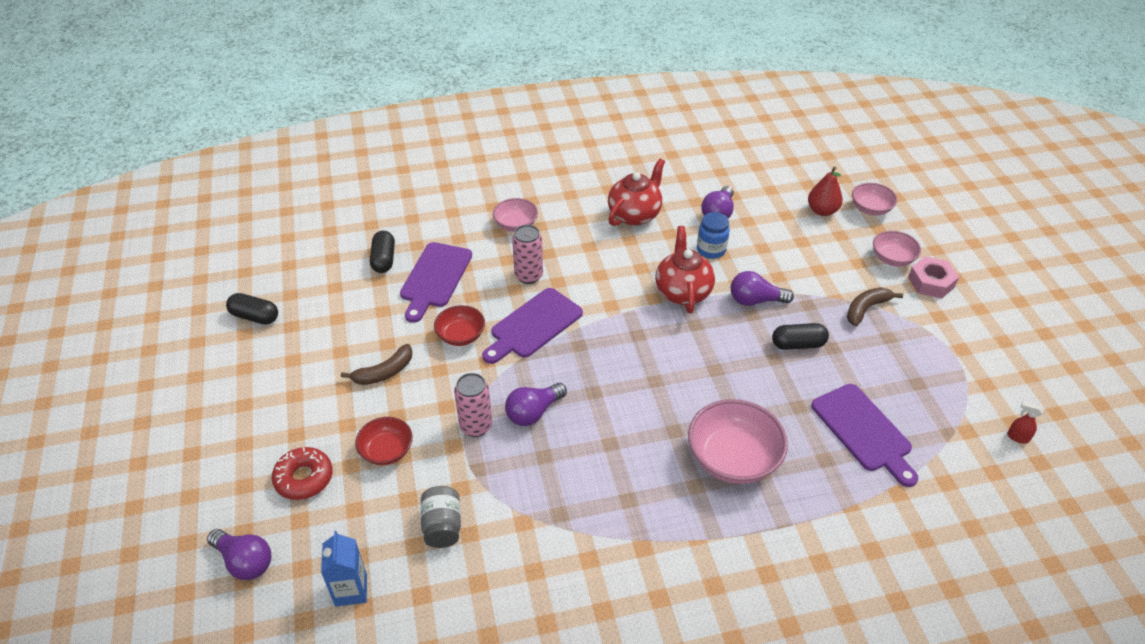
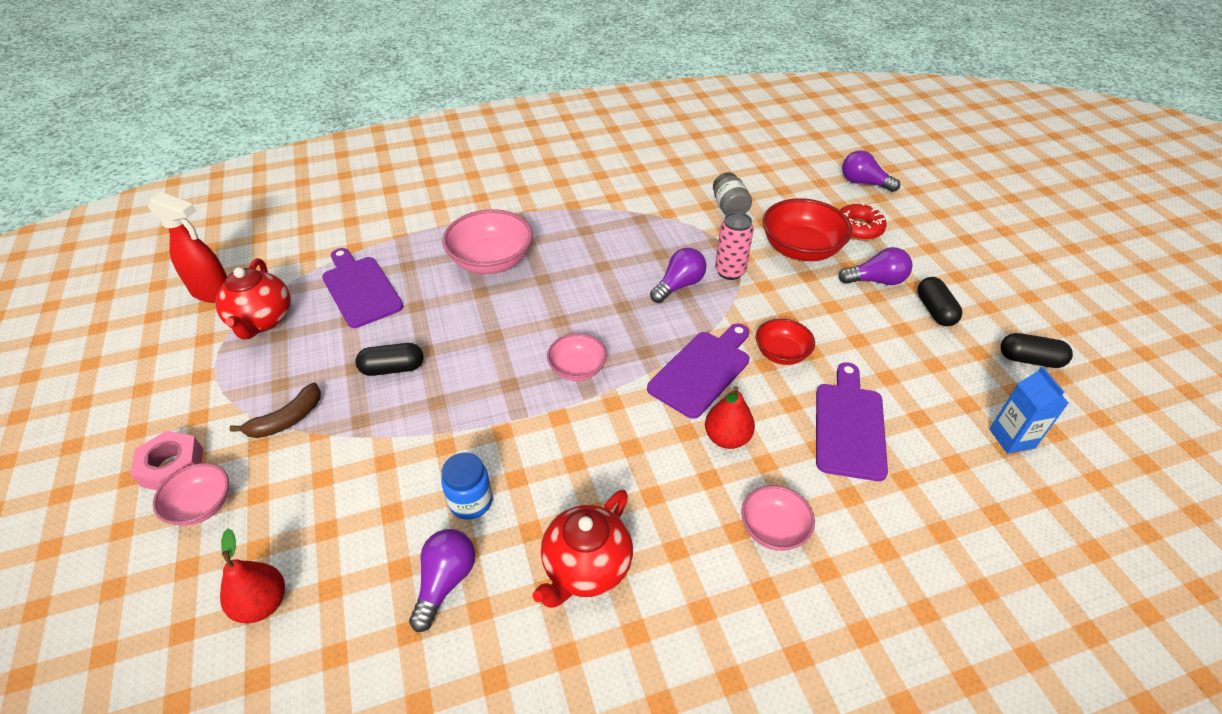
camera: 175 degrees right, 0 degrees up
(351, 590) = (778, 174): blue carton -> blue carton (1011, 438)
(384, 259) = (934, 450): black capsule -> black capsule (934, 310)
(384, 372) = (843, 311): brown banana -> none
(387, 451) = (801, 249): red bowl -> red bowl, size x1.71
(528, 276) = (727, 438): pink can -> red pear
(682, 291) = (520, 428): red teapot -> red teapot (262, 321)
(755, 300) = (427, 422): purple light bulb -> purple light bulb (876, 280)
(870, 209) = (172, 616): pink bowl -> pink bowl (577, 369)
(1017, 437) = (213, 292): red spray bottle -> red spray bottle, size x2.31

